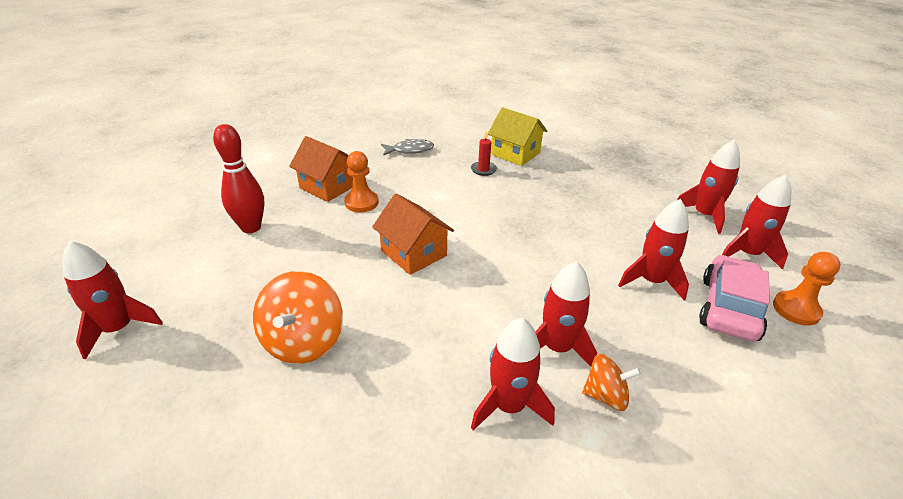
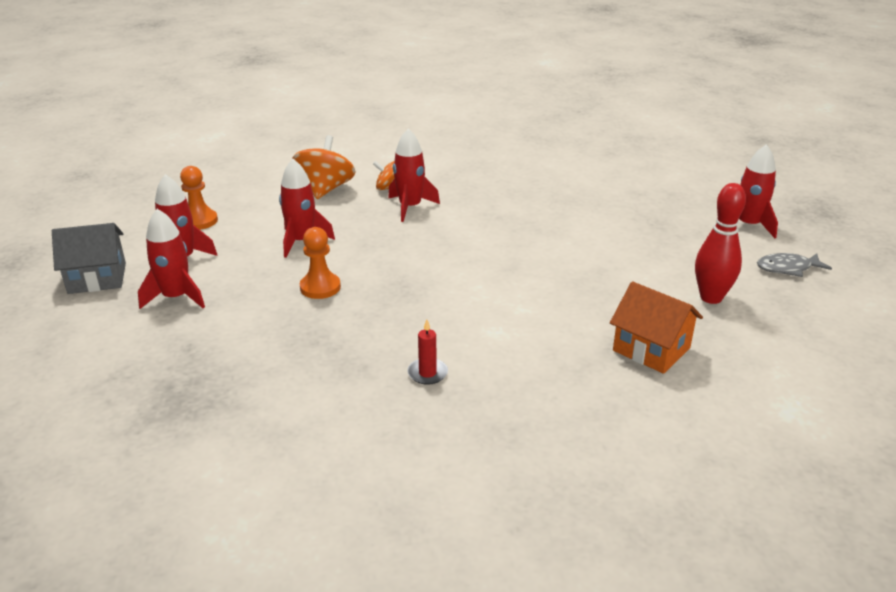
camera: 175 degrees left, 5 degrees down
(303, 341) = (599, 215): orange spinning top -> orange spinning top (325, 189)
(361, 202) = (596, 324): orange pawn -> orange pawn (320, 287)
(410, 150) = (546, 419): grey fish -> grey fish (787, 268)
(414, 253) = (523, 268): orange house -> none
(509, 406) = (453, 186): red rocket -> none
(515, 153) = (365, 406): yellow house -> none
(728, 308) = (254, 223): pink car -> none
(794, 231) = (97, 278): none -> grey house

